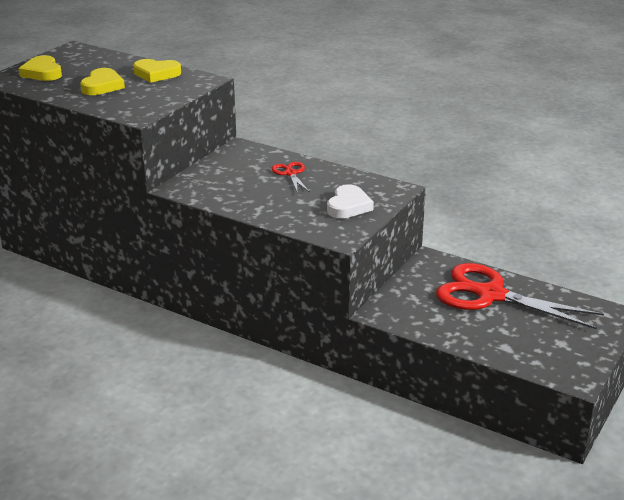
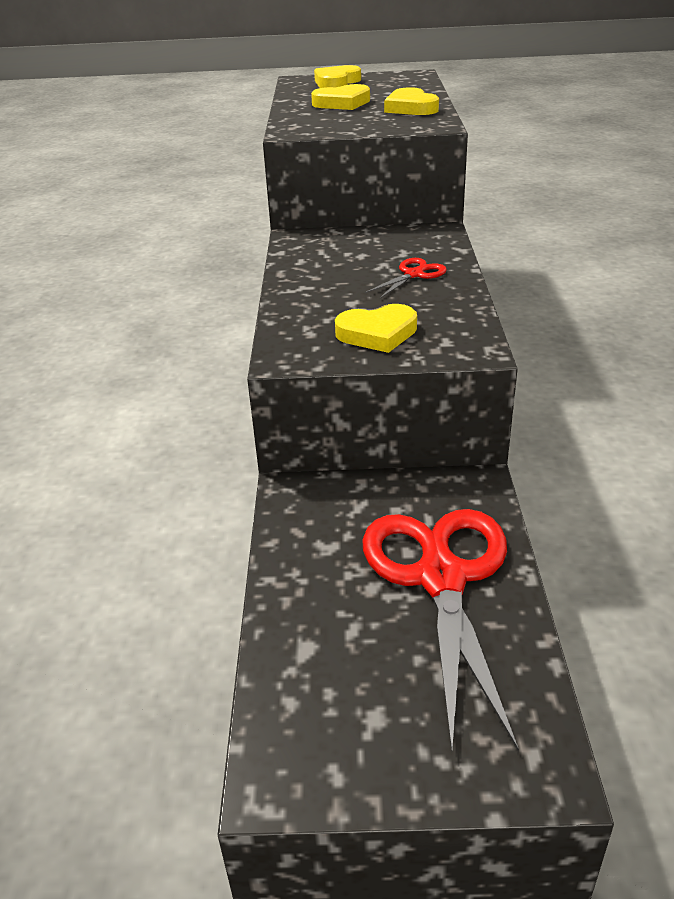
camera: 60 degrees right, 5 degrees up
(348, 206) = (377, 333): white heart -> yellow heart

